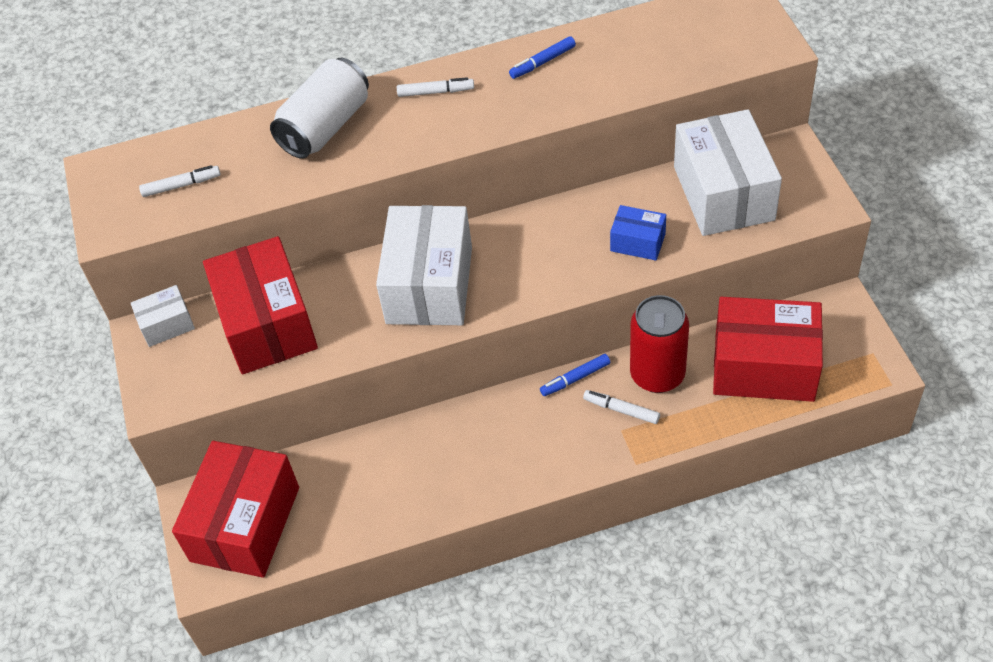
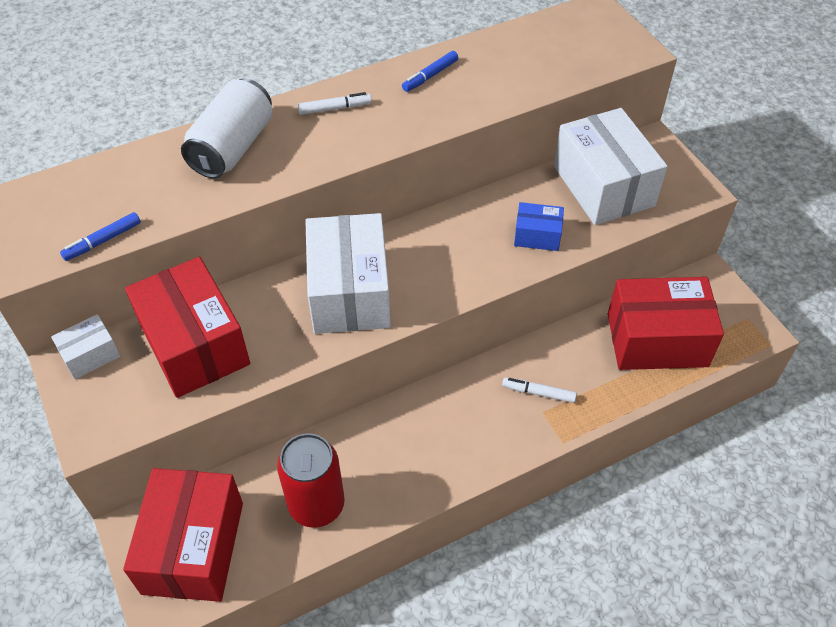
camera: 15 degrees left, 0 degrees up
(181, 185) = (94, 213): white marker -> none
(575, 378) = (490, 367): blue marker -> blue marker (103, 241)
(657, 375) = (564, 356): red can -> red can (316, 505)

